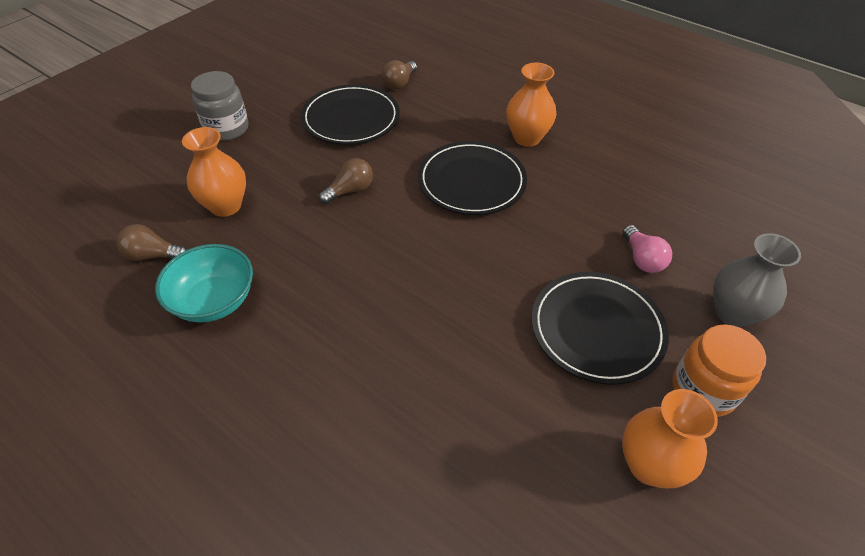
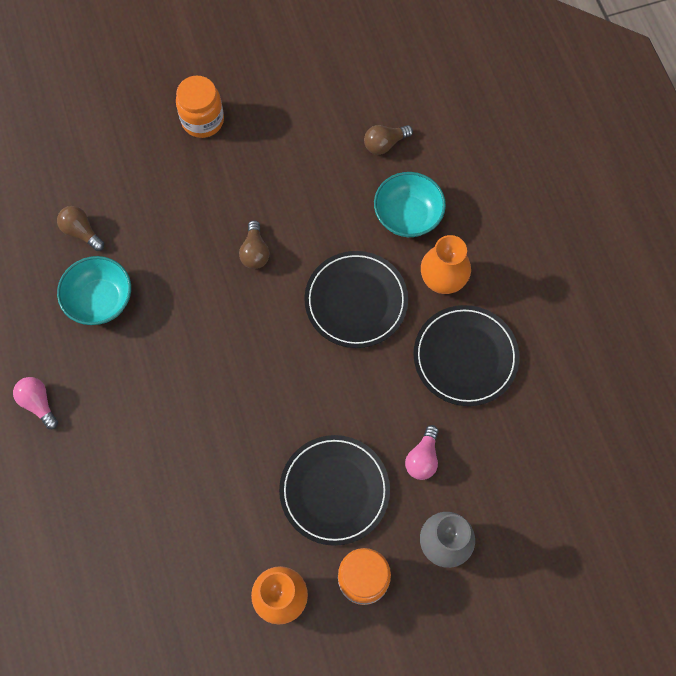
camera: 35 degrees right, 20 degrees up
(200, 440) = (38, 403): none -> pink light bulb
(225, 206) = (155, 212): orange vase -> none
(226, 129) = (202, 120): grey jar -> orange jar
(350, 190) = (255, 252): brown light bulb -> brown light bulb turned 90 degrees clockwise
(351, 118) = (310, 167): black plate -> black plate (465, 357)
(459, 113) = (407, 216): none -> turquoise bowl

